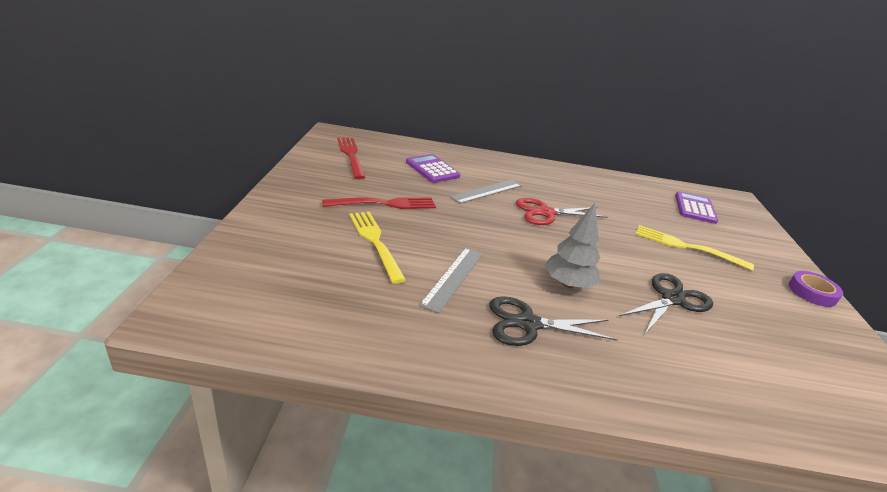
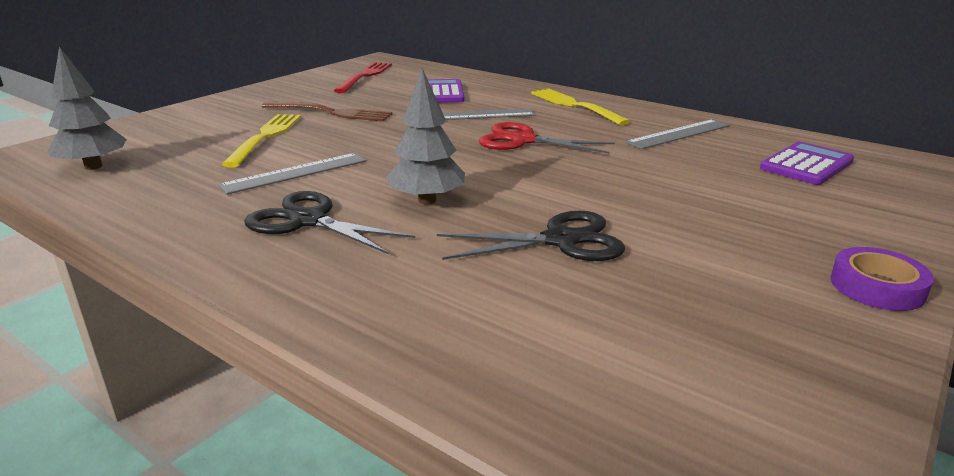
camera: 35 degrees right, 5 degrees down
(280, 310) = (93, 166): none -> grey tree
(384, 204) = (330, 112): red fork -> brown fork
(614, 192) = (679, 134): none -> grey ruler
(687, 247) = (700, 199): yellow fork -> yellow fork (575, 106)

